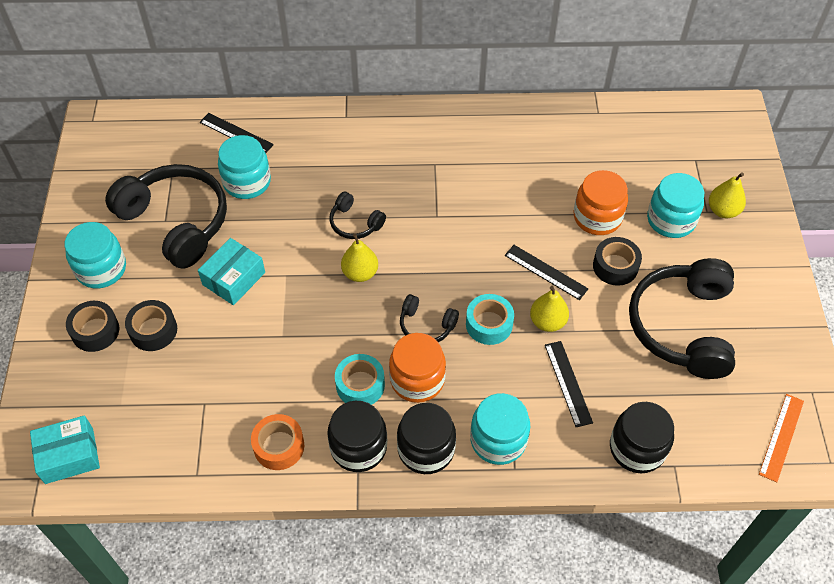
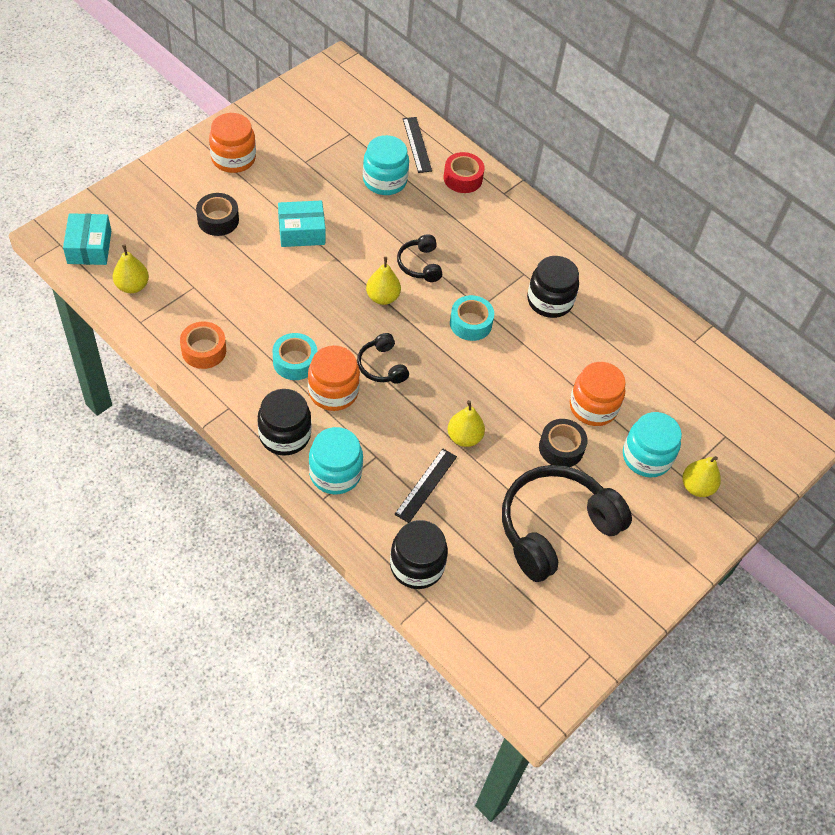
camera: 40 degrees right, 0 degrees up
(69, 455) = (89, 247): turquoise box -> turquoise box turned 60 degrees clockwise
(95, 331) = (186, 191): black tape -> none
(101, 269) = (233, 158): turquoise jar -> orange jar
(151, 452) = (132, 286): none -> yellow pear
(176, 222) = (311, 168): black headphones -> none
(303, 130) = (463, 178): none -> red tape
(358, 447) = (247, 395): black jar -> black jar (549, 301)
(489, 324) = (423, 402): turquoise tape -> turquoise tape (470, 323)
(546, 272) = (506, 407): black ruler -> none
(781, 437) = (526, 658): orange ruler -> none

